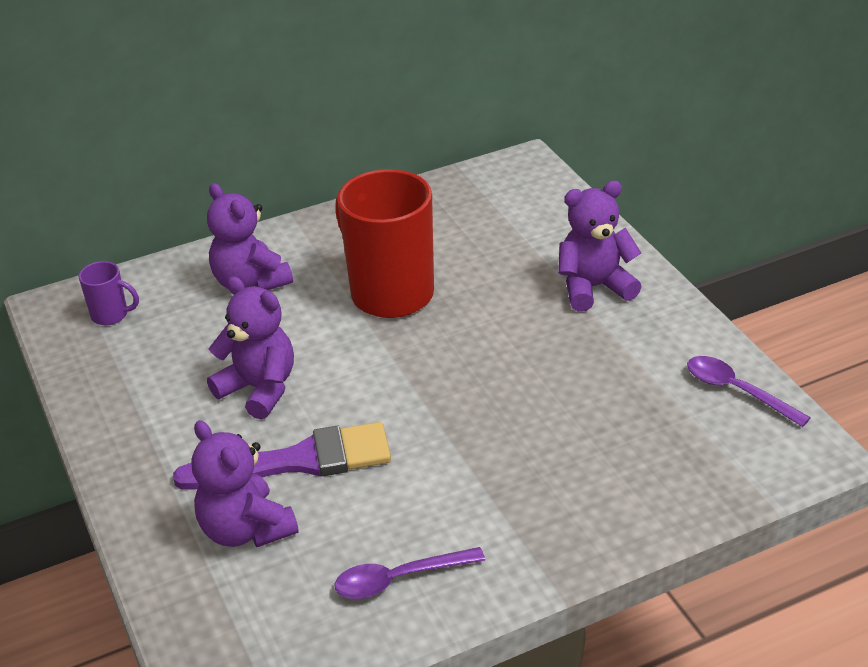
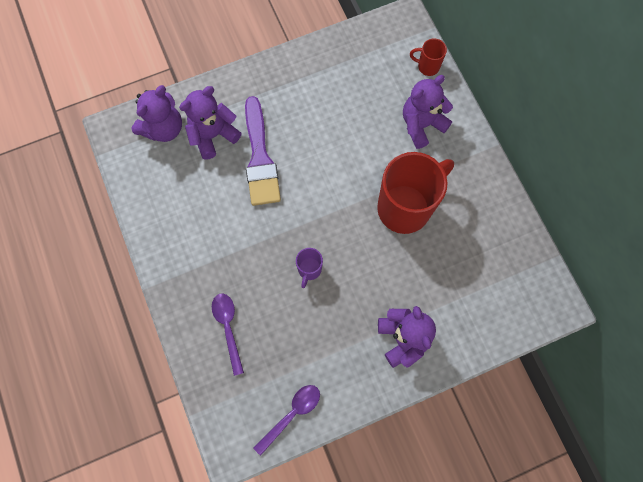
camera: 90 degrees right, 35 degrees up
(111, 315) = (394, 51): purple mug -> purple mug (309, 270)
(147, 280) = (427, 66): none -> red mug
(259, 389) = (321, 135): purple teddy bear -> purple teddy bear (163, 128)
(399, 579) = (169, 209): purple spoon -> purple spoon (228, 328)

